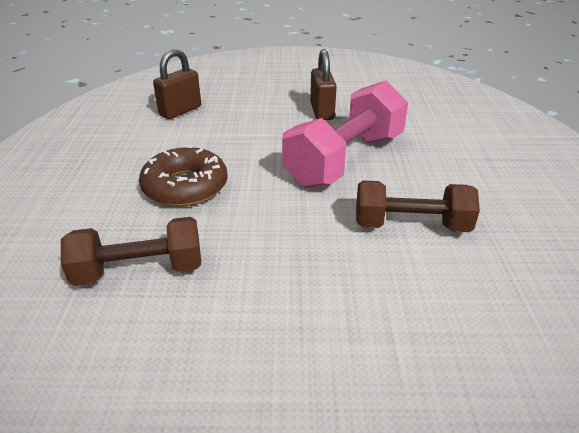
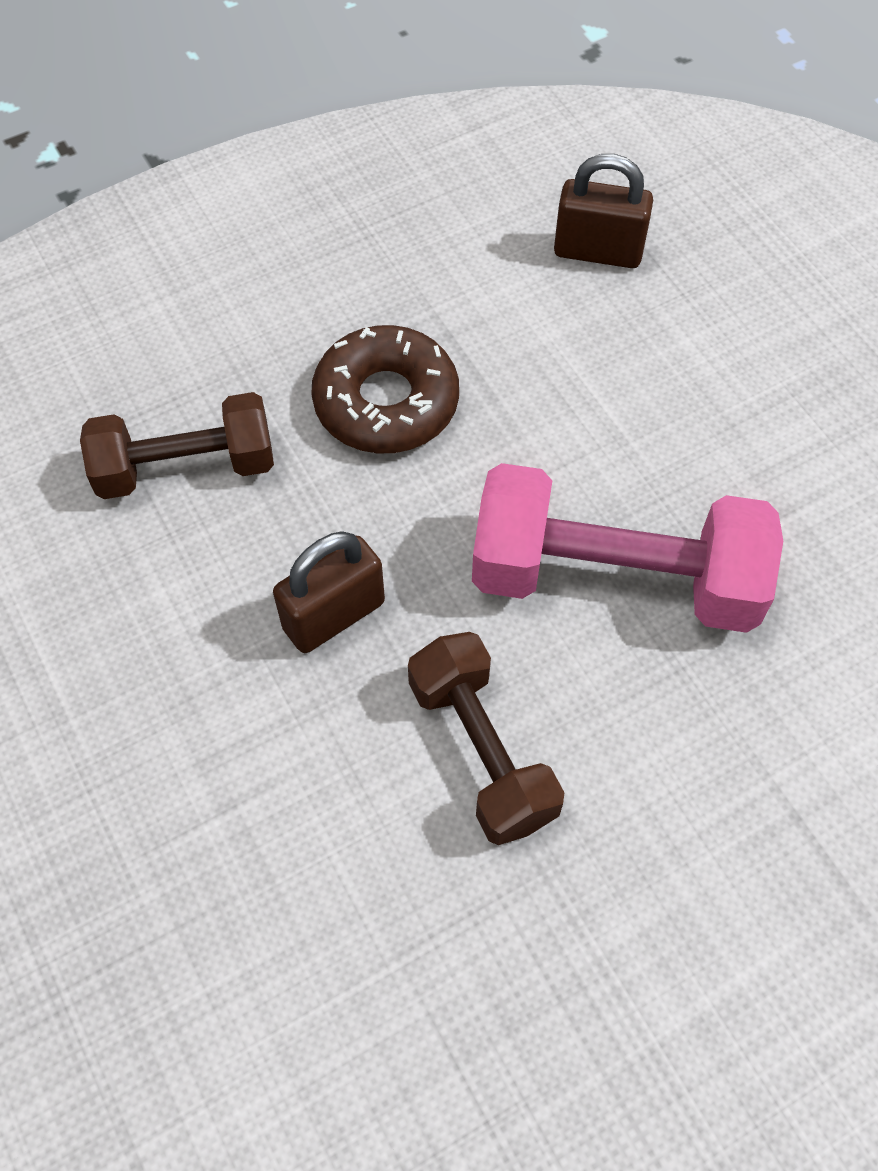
camera: 60 degrees right, 25 degrees up
(139, 270) = (186, 467): brown dumbbell -> brown dumbbell turned 60 degrees counterclockwise
(321, 111) = (768, 461): brown padlock -> brown padlock (333, 615)

